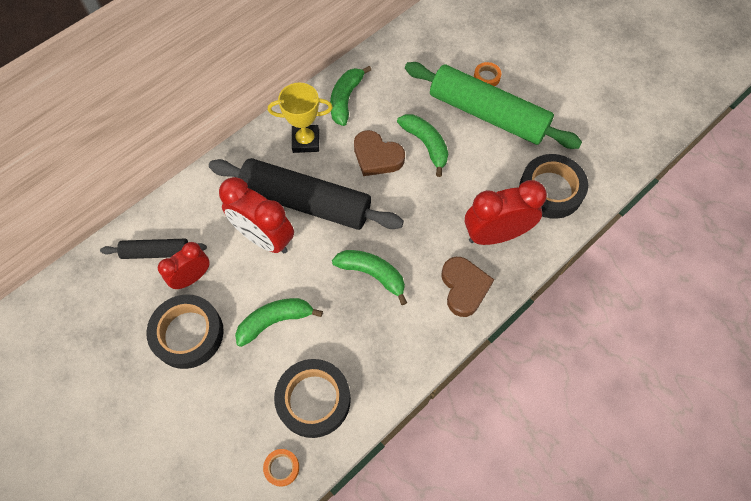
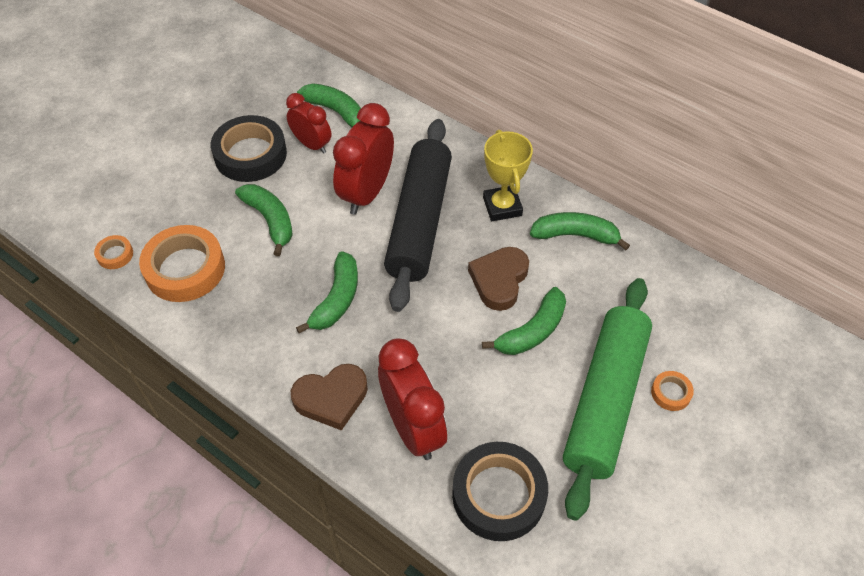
camera: 80 degrees right, 10 degrees down
(156, 252) = (336, 111): black rolling pin -> green banana
(313, 400) = (185, 269): black tape -> orange tape

